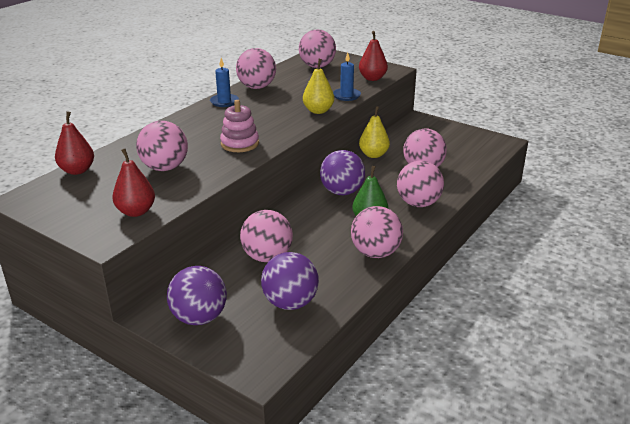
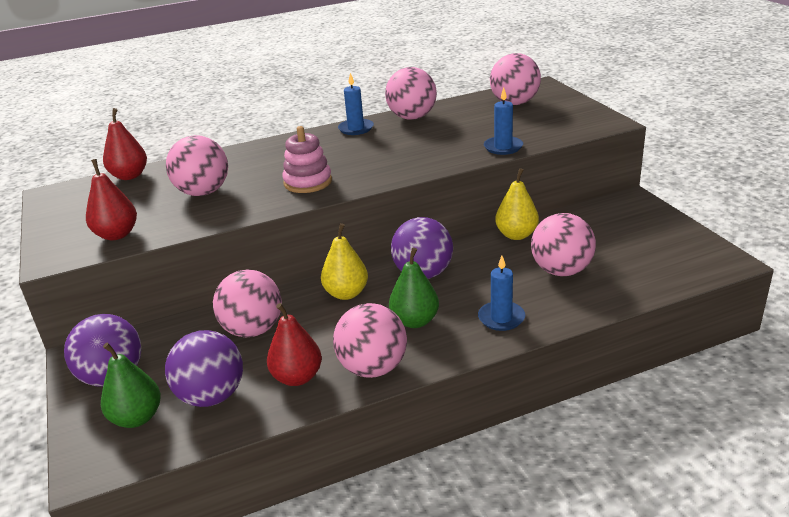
camera: 35 degrees right, 0 degrees up
(253, 333) = (137, 418): none -> green pear
(318, 111) = (444, 160): yellow pear -> yellow pear (346, 293)
(372, 78) = (565, 130): red pear -> red pear (297, 377)
(418, 203) = (501, 318): pink ball -> blue candle

